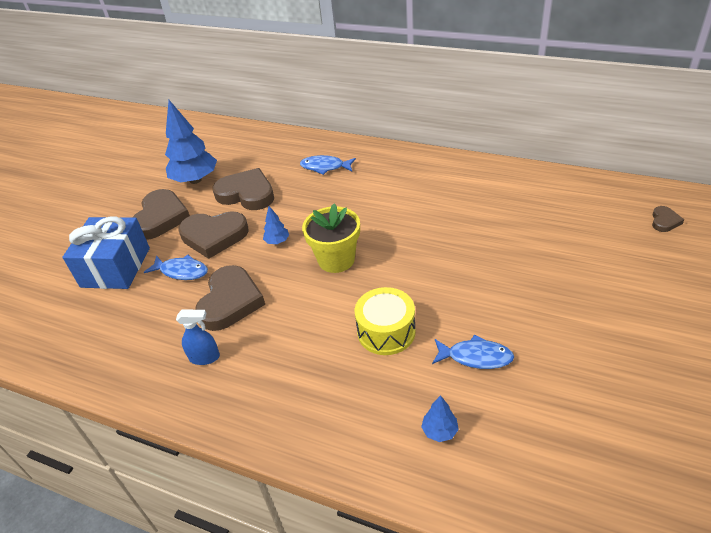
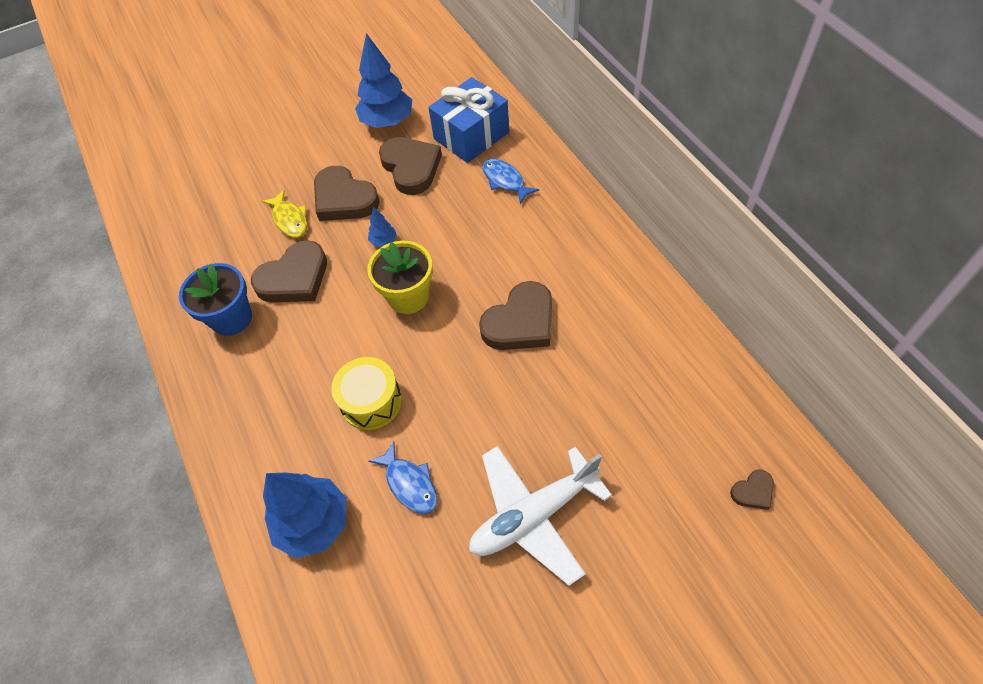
camera: 40 degrees right, 15 degrees up
(116, 267) = (251, 180): blue gift -> blue gift (471, 136)
(161, 218) = (325, 149): brown heart -> brown heart (520, 322)
(181, 271) = (290, 219): blue fish -> yellow fish
(205, 357) = (232, 318): blue spray bottle -> blue flower pot
(439, 431) = (314, 523): blue tree -> blue tree, size x2.21
(574, 315) = (534, 515): none -> white plane

